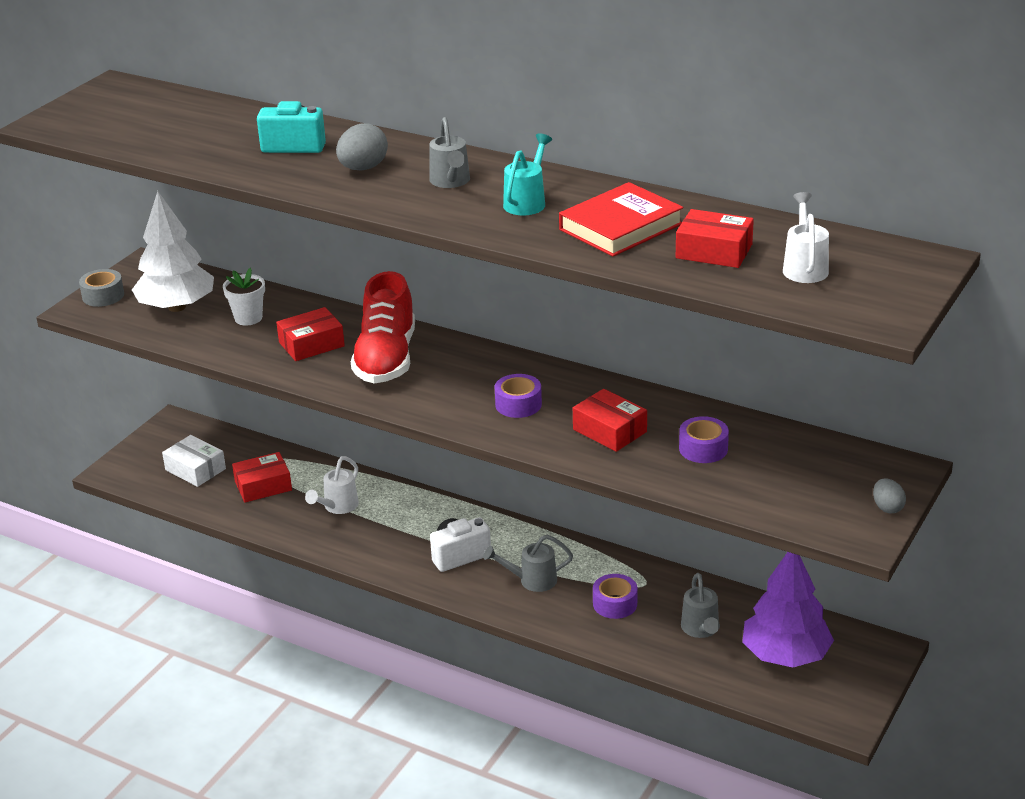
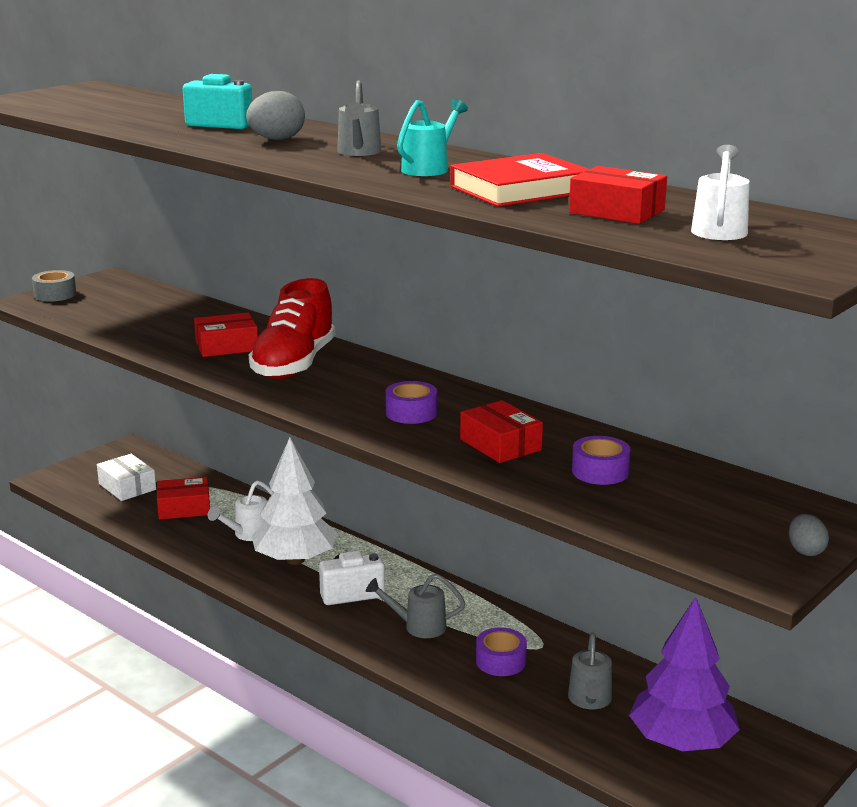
camera: 10 degrees right, 10 degrees down
(177, 307) = (117, 308): white tree -> white tree (295, 560)
(248, 318) = (178, 322): white flower pot -> none

